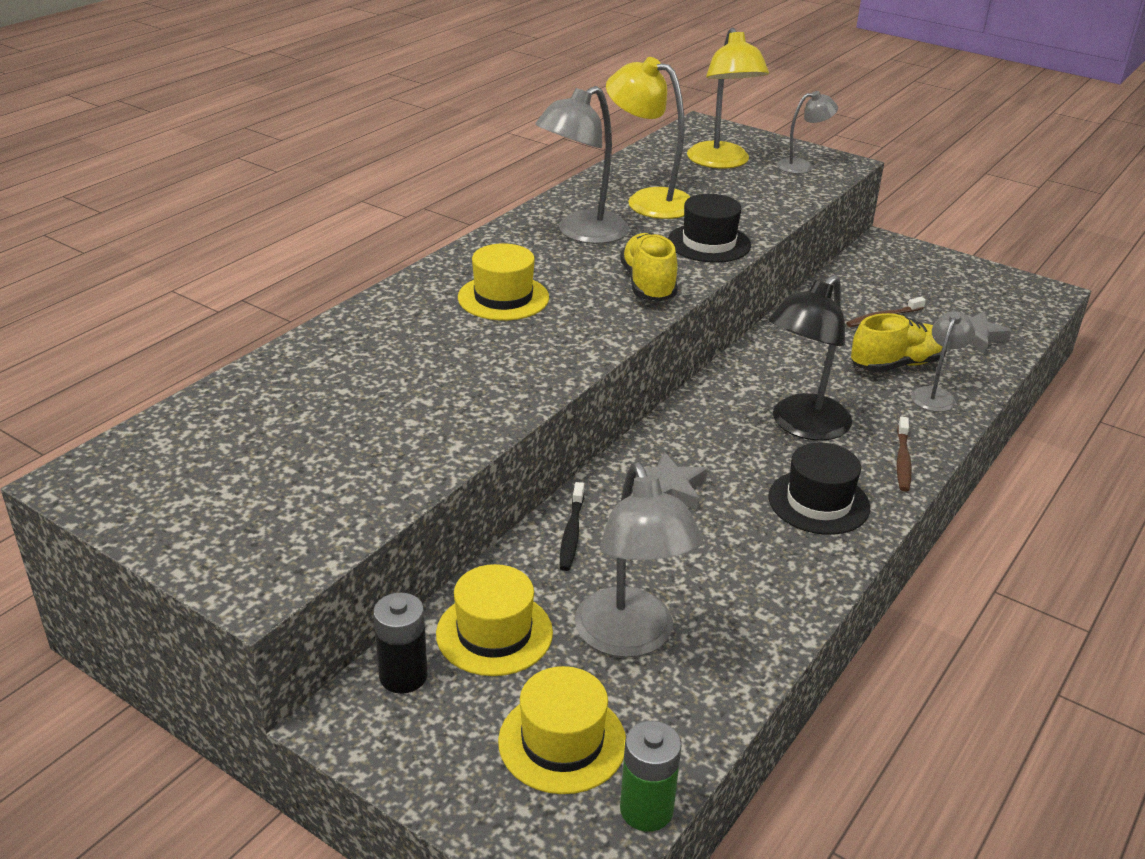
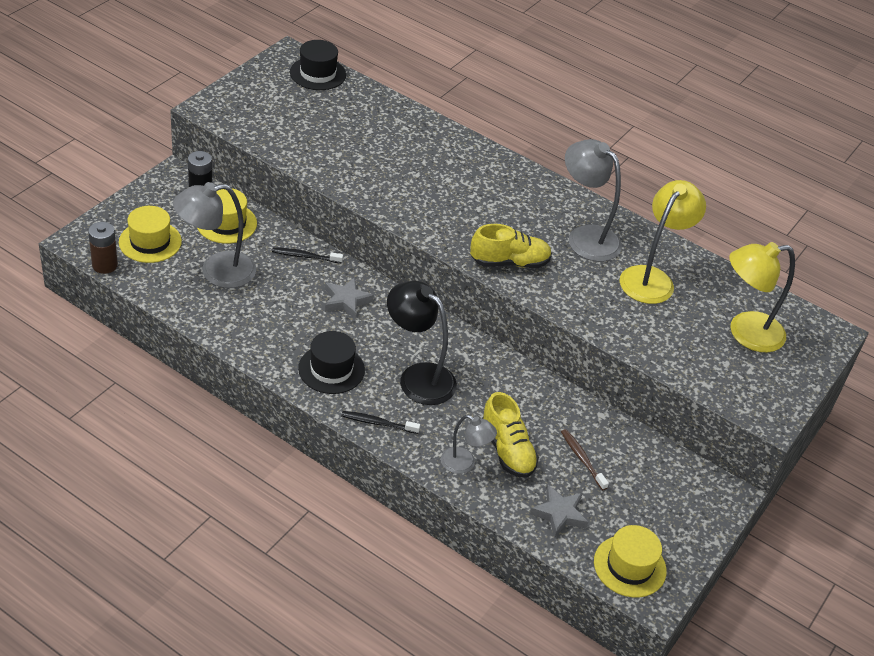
camera: 85 degrees right, 10 degrees up
(503, 298) = (482, 194): yellow hat -> yellow hat (629, 566)
(646, 810) = (104, 265): green battery -> brown battery
(709, 243) = (582, 303): black hat -> black hat (317, 73)
(802, 166) = (754, 387): grey lamp -> none
(902, 460) = (378, 423): brown toothbrush -> black toothbrush

